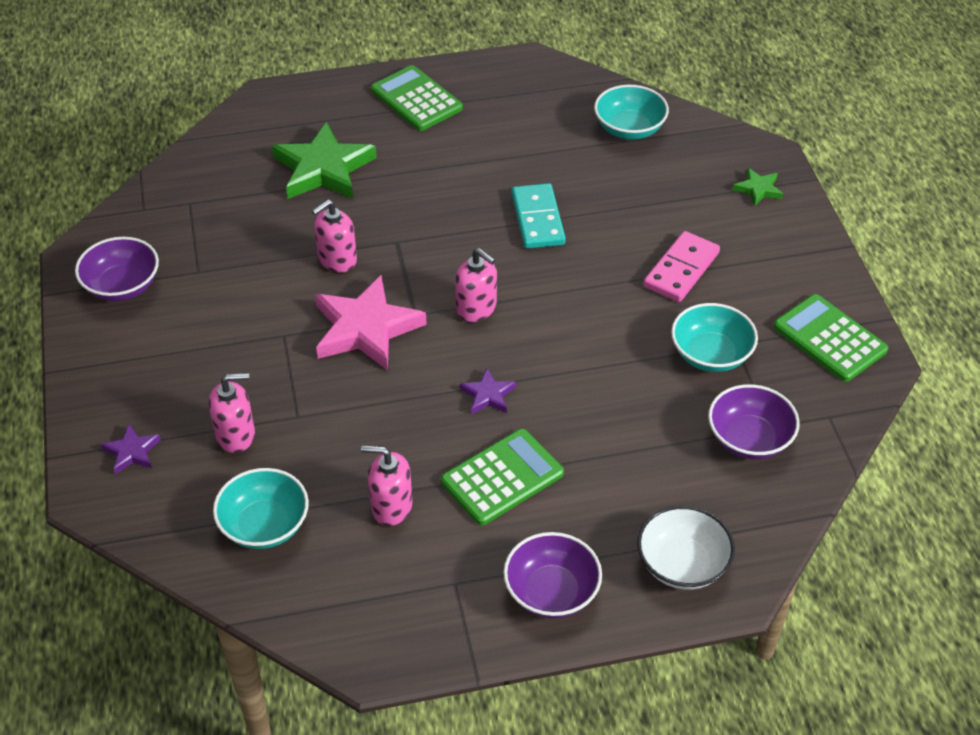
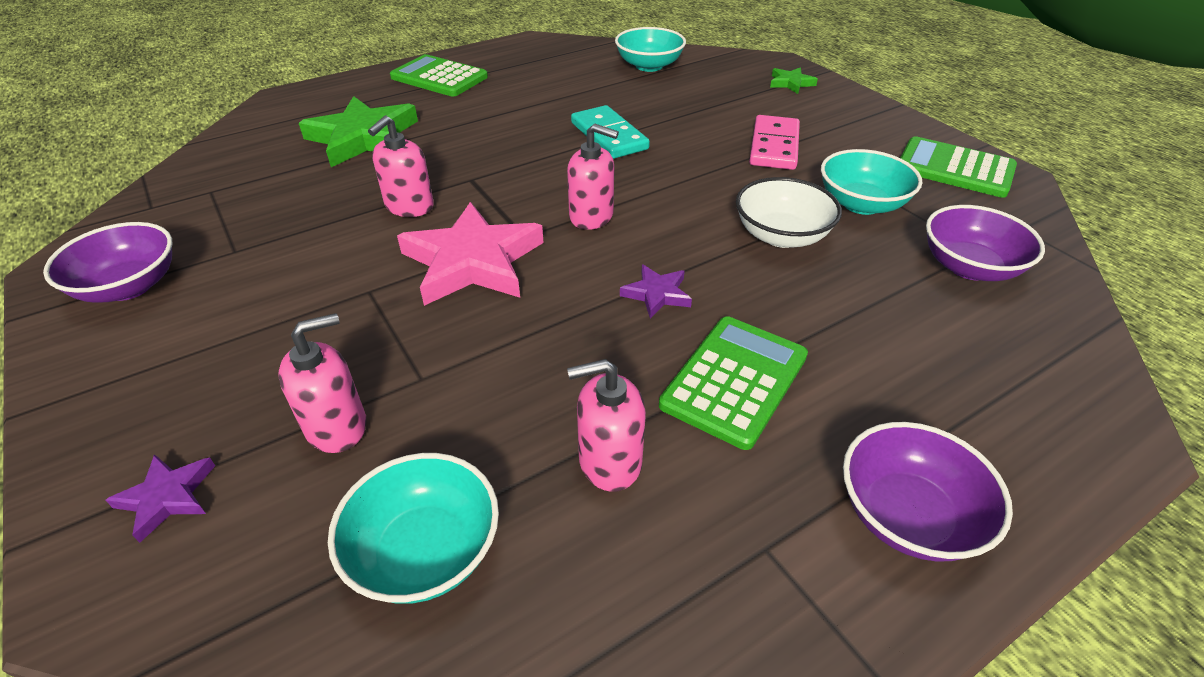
camera: 20 degrees left, 5 degrees down
(682, 564) = (1031, 422): white bowl -> white bowl (781, 235)

